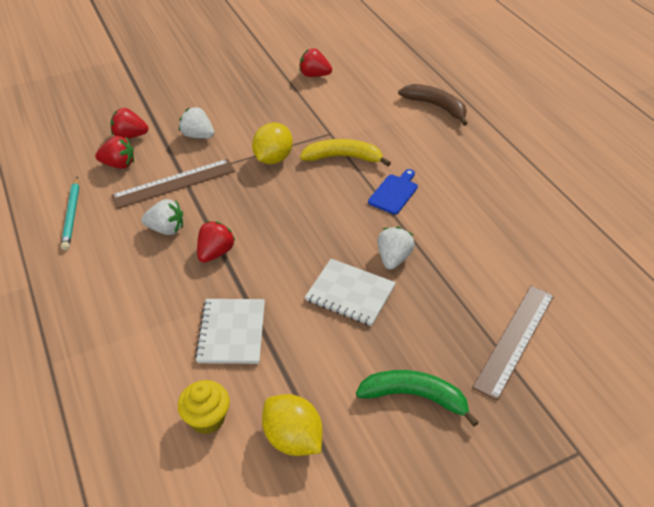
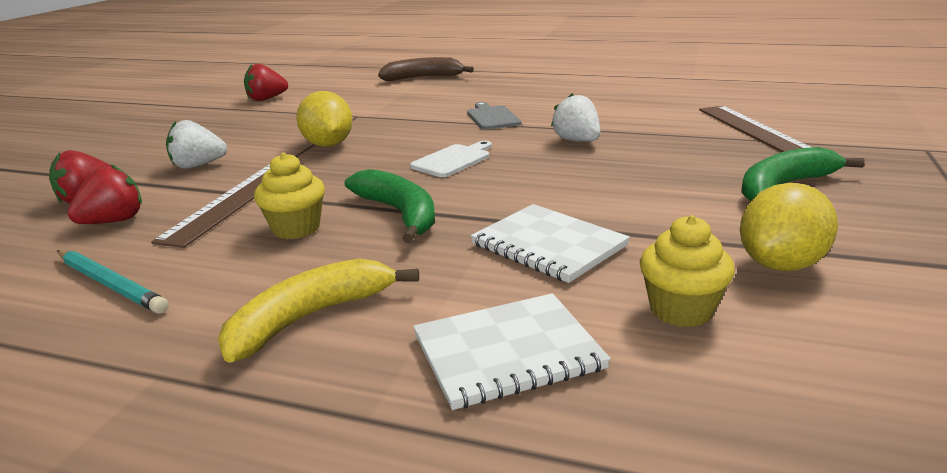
camera: 45 degrees left, 20 degrees down
(166, 229) = (296, 228): white strawberry -> yellow cupcake
(215, 252) = (399, 213): red strawberry -> green banana
(293, 438) = (781, 264): yellow lemon -> yellow lemon turned 45 degrees counterclockwise
(304, 224) = (453, 160): none -> white cutting board
(343, 157) = (401, 120): yellow banana -> yellow banana (309, 318)
(350, 293) = (593, 170): white notebook -> white notebook (507, 352)
(394, 193) = (492, 117): blue cutting board -> grey cutting board

